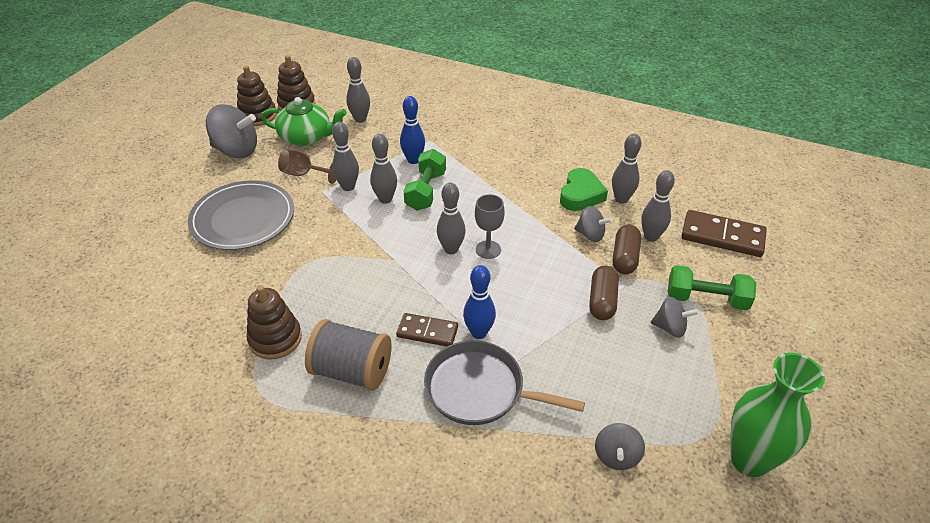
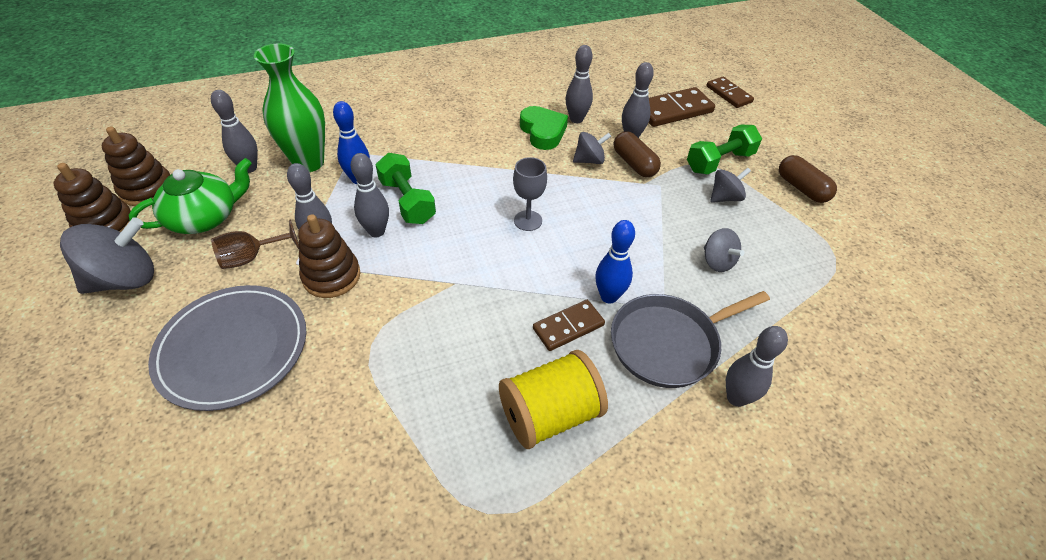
camera: 45 degrees left, 5 degrees up
(275, 339) = (436, 445): brown stacking toy -> brown stacking toy (331, 276)
(352, 371) = (550, 414): grey spool -> yellow spool
(451, 249) = (496, 240): grey bowling pin -> grey bowling pin (736, 398)
(602, 301) = (660, 207): brown capsule -> brown capsule (801, 188)
(616, 456) = (811, 317): grey spinning top -> grey spinning top (717, 262)
(749, 460) = (874, 256): green vase -> green vase (309, 162)
(802, 251) = (728, 94): none -> brown domino

